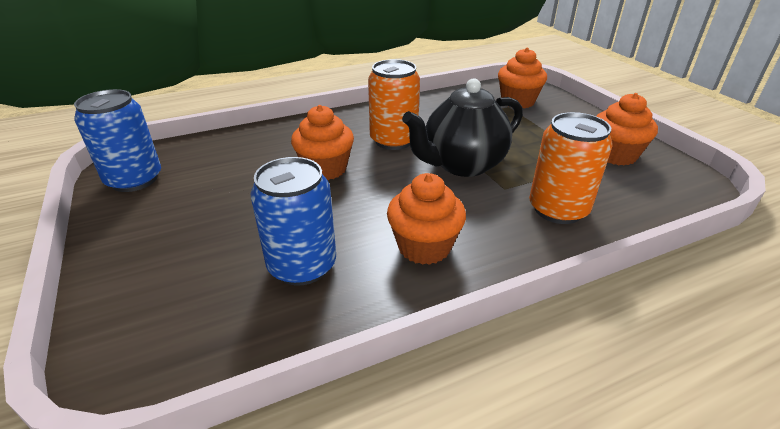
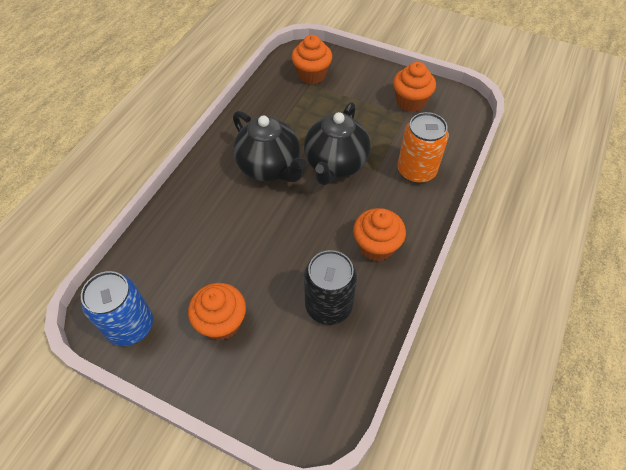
camera: 40 degrees left, 20 degrees up
(302, 266) = (328, 305): blue can -> black can
(325, 169) = (255, 224): orange cupcake -> orange cupcake (221, 322)
(393, 140) = (270, 168): orange can -> black teapot

